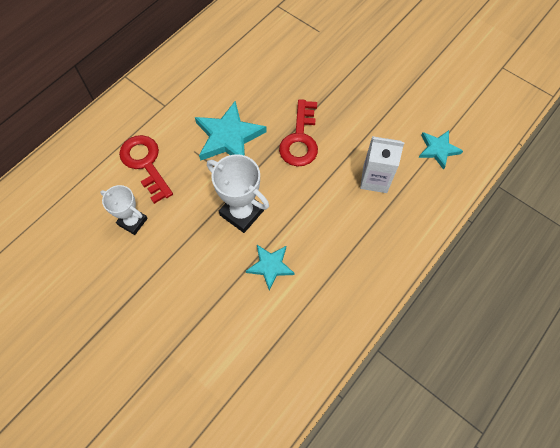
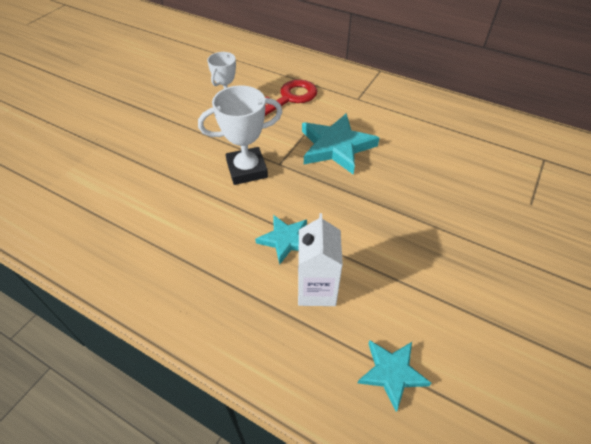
camera: 80 degrees right, 15 degrees down
(242, 212) = (247, 169): white trophy -> white trophy turned 45 degrees clockwise
(270, 266) = (186, 200): turquoise star -> turquoise star (285, 240)
(300, 139) = (353, 205): red key -> none

